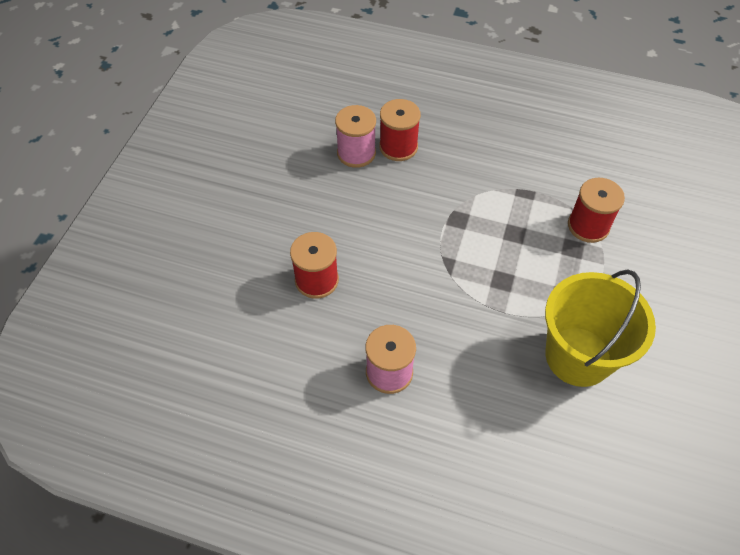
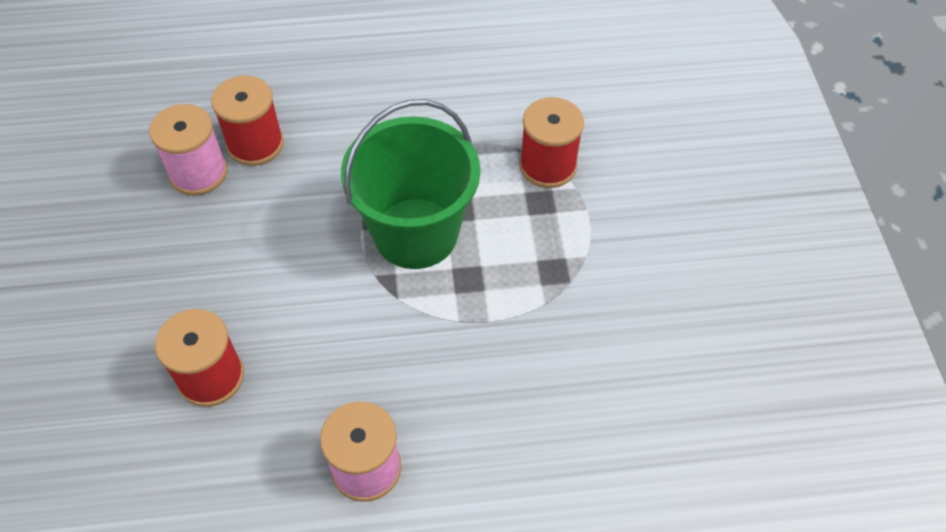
camera: 25 degrees left, 0 degrees up
(479, 239) = (415, 233): none -> green bucket
(578, 356) = (603, 343): yellow bucket -> none

